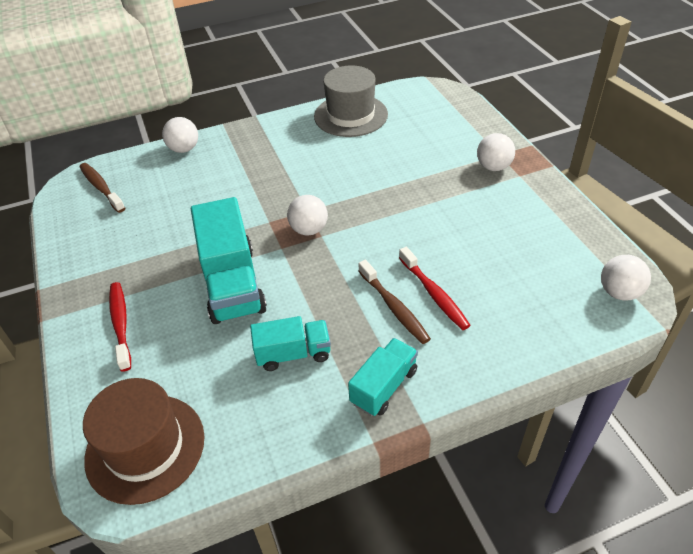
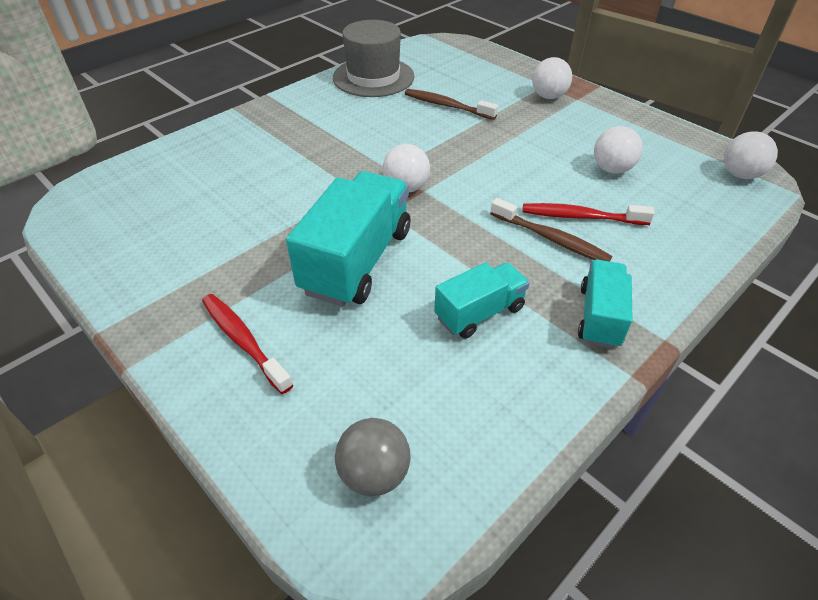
camera: 25 degrees left, 0 degrees up
(101, 187) = (116, 199): brown toothbrush -> brown toothbrush (447, 106)
(145, 447) = (374, 473): brown hat -> grey ball
(184, 149) = (201, 140): white ball -> white ball (611, 169)
(232, 284) = (357, 261): turquoise truck -> turquoise truck turned 120 degrees counterclockwise
(434, 294) = (580, 217): red toothbrush -> red toothbrush turned 150 degrees clockwise

